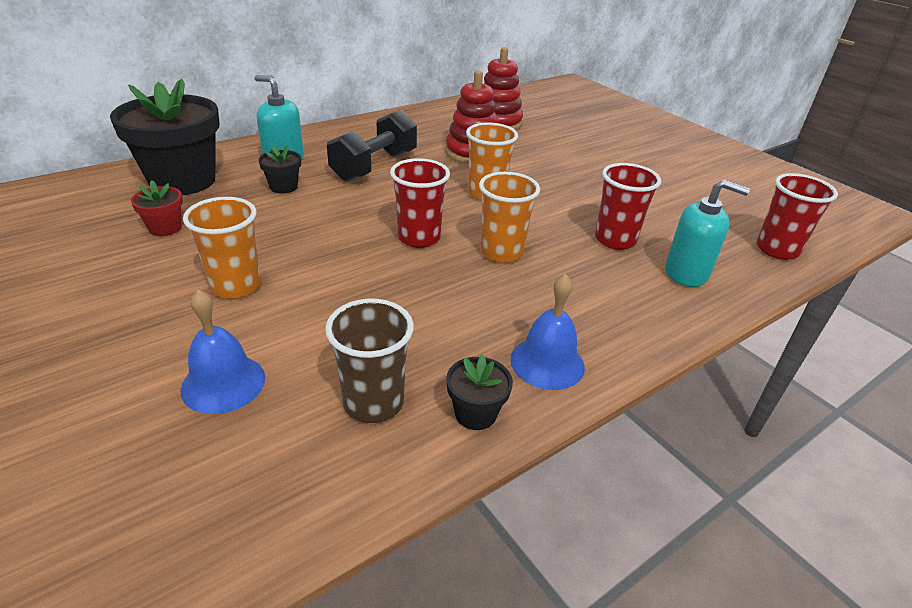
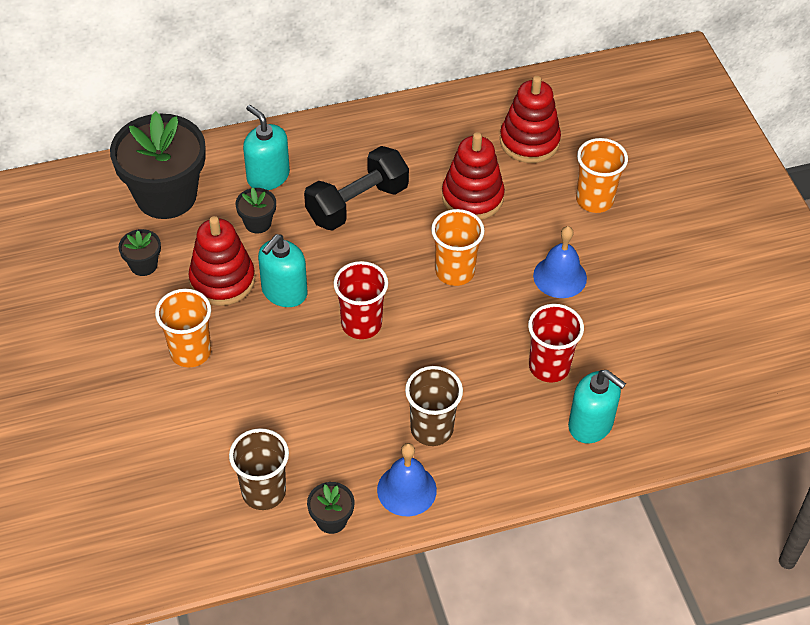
camera: 20 degrees right, 15 degrees up
(165, 228) = (143, 265): red flower pot -> black flower pot
(223, 383) = (166, 449): blue bell -> blue bell (560, 276)
(258, 227) = (222, 280): none -> red stacking toy
(328, 227) = (284, 292): none -> turquoise soap dispenser
(501, 252) = (429, 360): orange cup -> orange cup (594, 200)
(539, 304) = (431, 429): none -> brown cup
(777, 249) = (708, 415): red cup -> none

